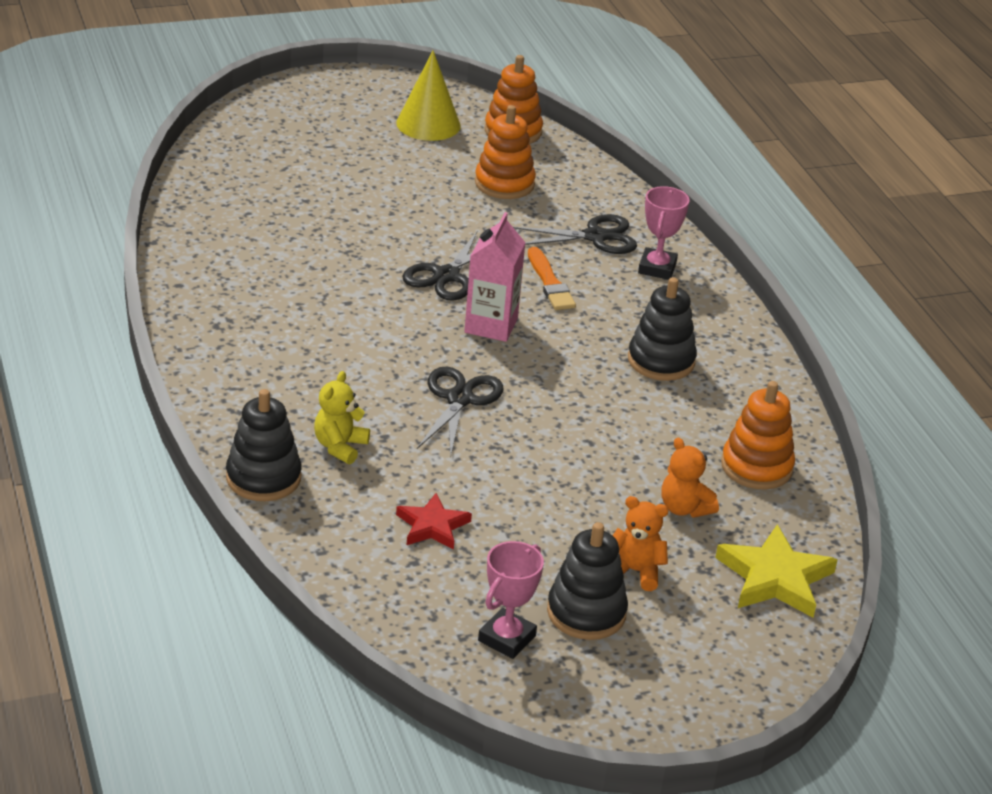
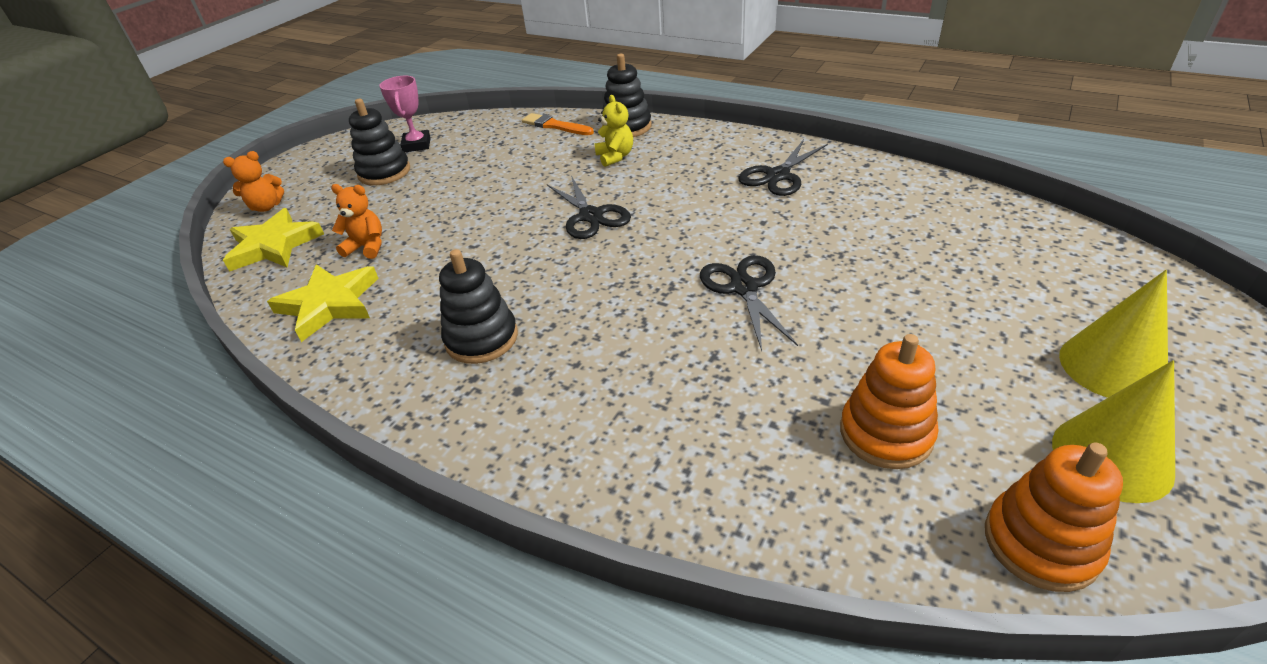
camera: 145 degrees right, 5 degrees up
(348, 134) = (1112, 366): none -> yellow cone
(432, 526) = (512, 157): red star -> none
(491, 325) = (648, 274): pink carton -> none
(550, 283) = (662, 344): orange brush -> orange brush (555, 126)
(595, 237) = (700, 435): black scissors -> black scissors (778, 176)
(635, 571) = (372, 201): orange teddy bear -> orange teddy bear (266, 207)
(657, 268) = (591, 444): pink trophy -> none
(756, 467) = (329, 304): orange stacking toy -> yellow star

